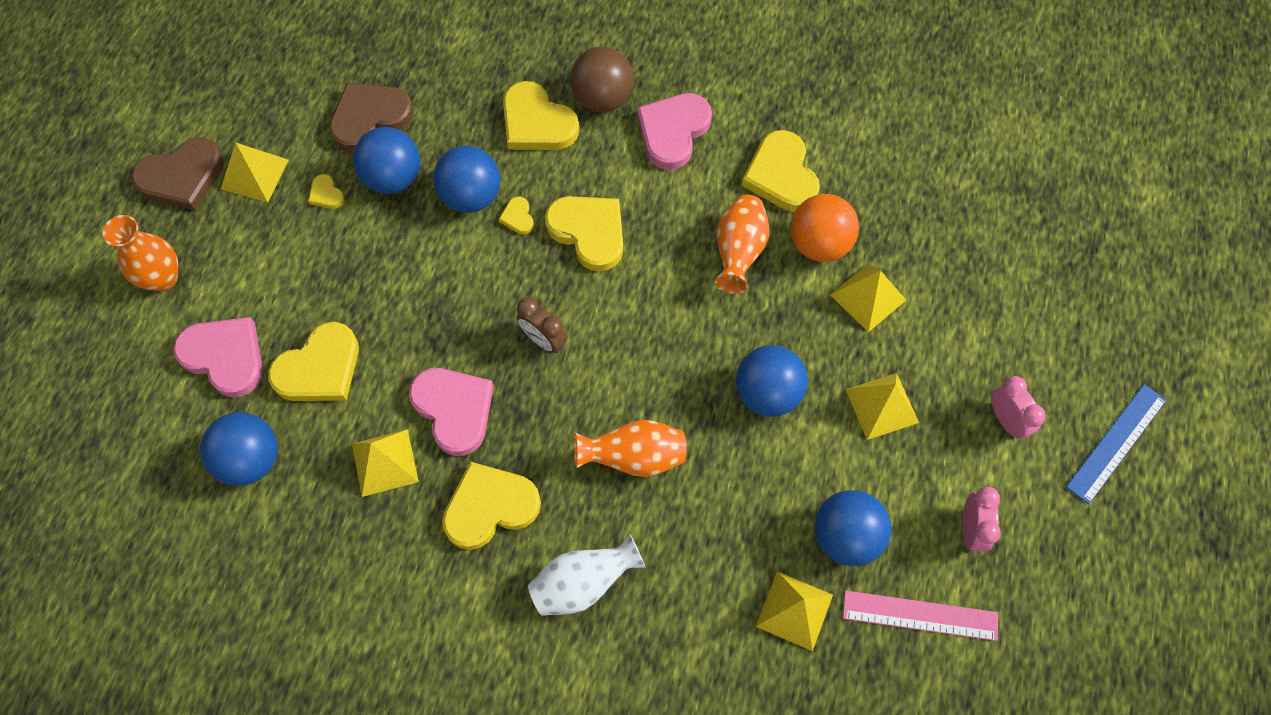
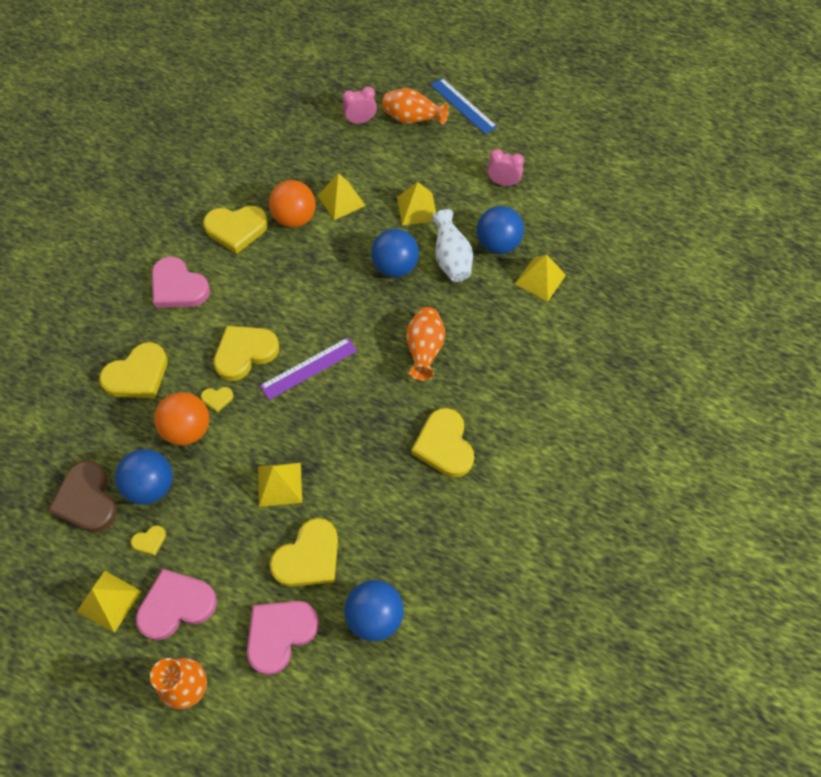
camera: 80 degrees left, 5 degrees down
(182, 177) = (90, 667): brown heart -> none
(319, 368) = (308, 557): yellow heart -> yellow heart turned 75 degrees clockwise
(385, 462) = (397, 514): yellow pyramid -> yellow pyramid (280, 484)
(454, 410) = (365, 461): pink heart -> pink heart (176, 605)
(471, 196) = (188, 429): blue ball -> orange ball
(544, 339) = (324, 394): brown clock -> none
(580, 313) = (309, 368): none -> purple ruler
(583, 583) = (507, 393): white vase -> white vase (451, 259)
(602, 98) = (132, 327): brown ball -> none
(738, 252) = (288, 264): orange vase -> orange vase (412, 120)
(920, 616) = (551, 218): pink ruler -> none
(1006, 420) = (439, 151): pink clock -> pink clock (360, 121)

